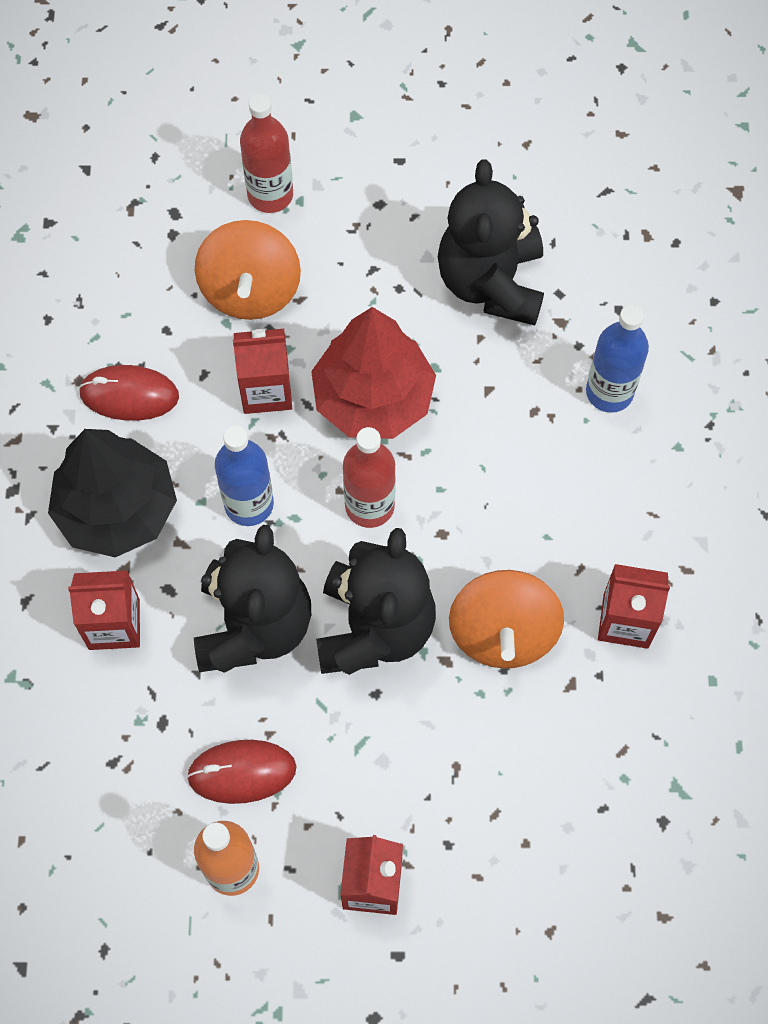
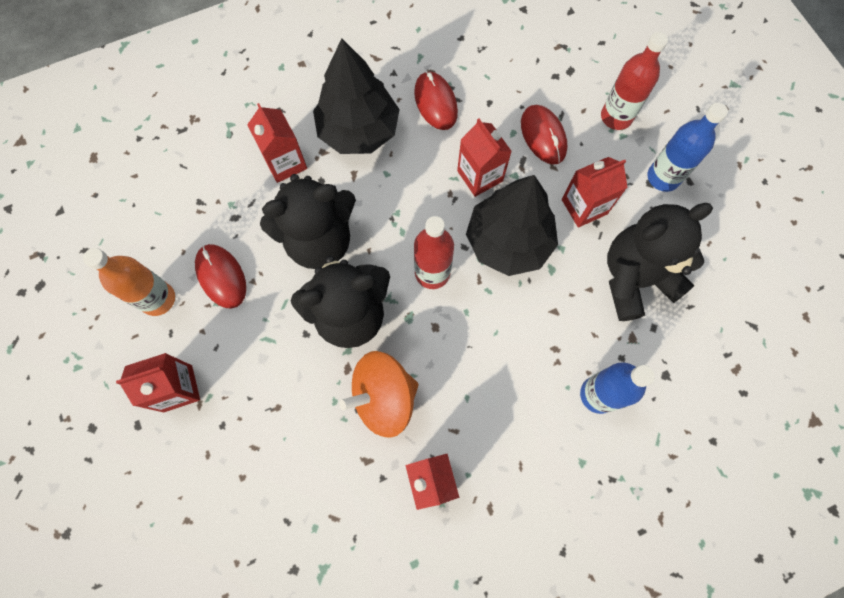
camera: 65 degrees right, 5 degrees up
(249, 504) = (398, 201): blue bottle -> blue bottle (663, 177)
(250, 290) = (543, 136): orange spinning top -> red mouse
(371, 291) = (584, 207): none -> red carton
(373, 398) = (508, 241): red tree -> black tree

